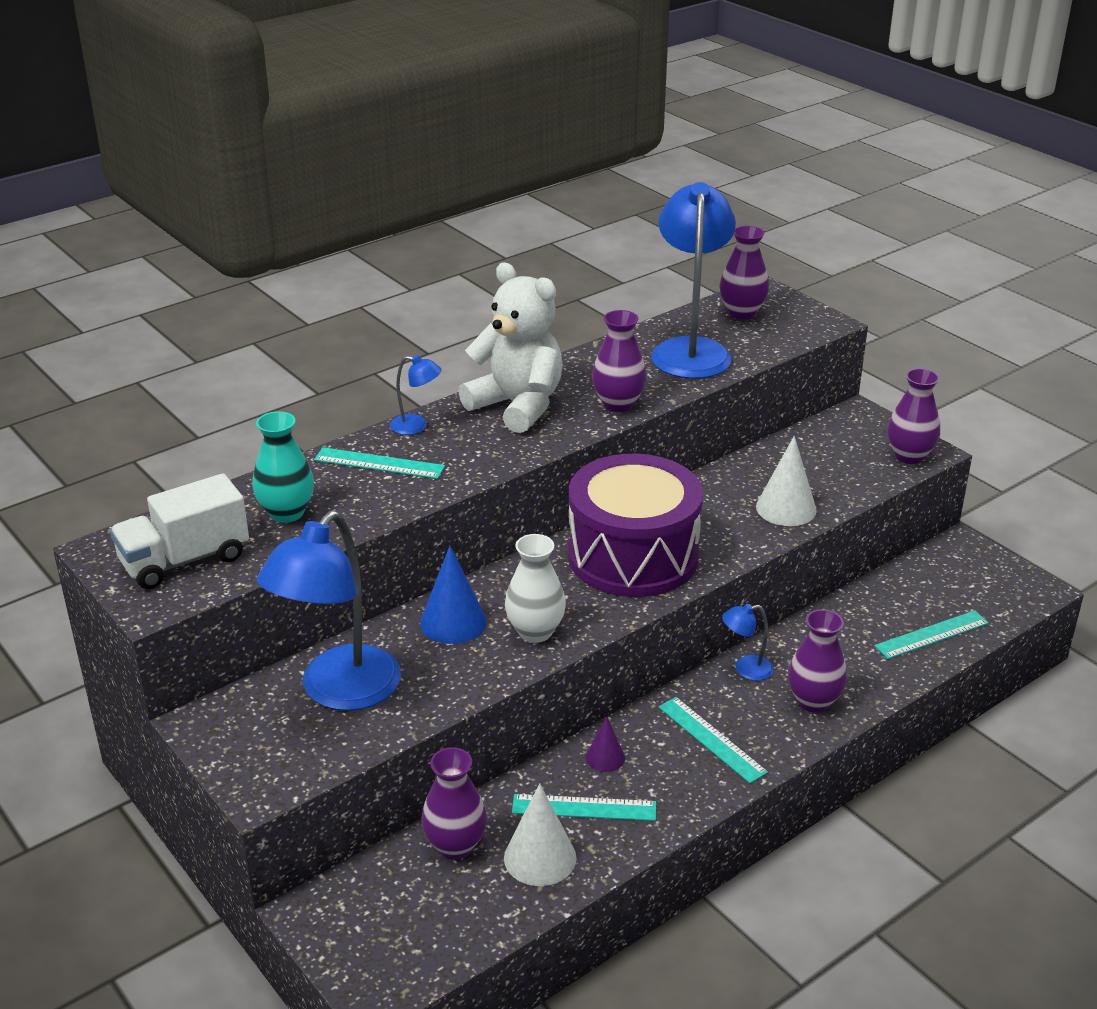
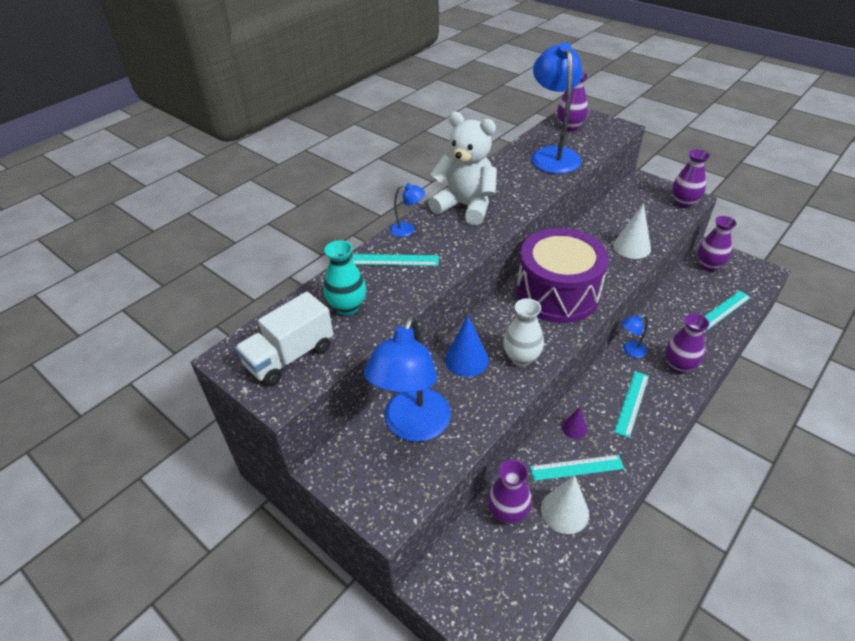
camera: 10 degrees left, 10 degrees up
(618, 404) = (527, 196): purple vase -> purple vase (709, 265)
(711, 739) = (632, 403): turquoise ruler -> turquoise ruler turned 75 degrees clockwise

